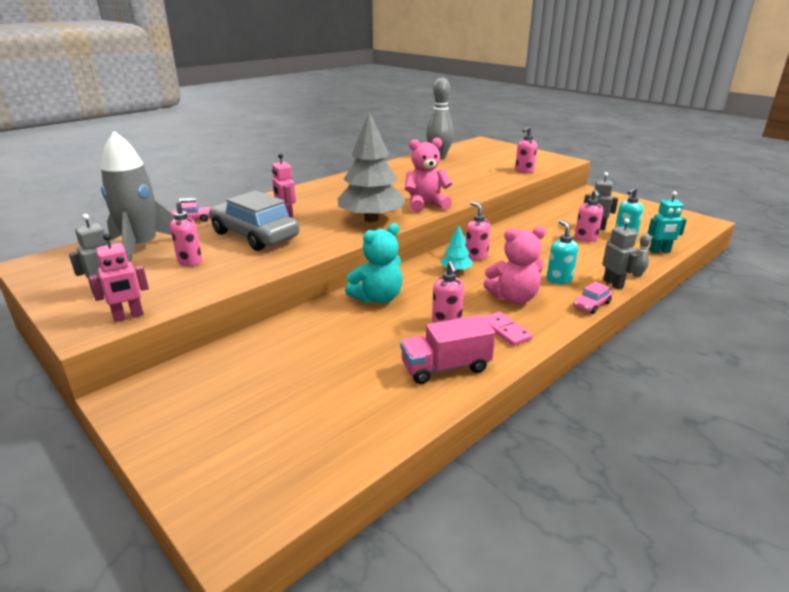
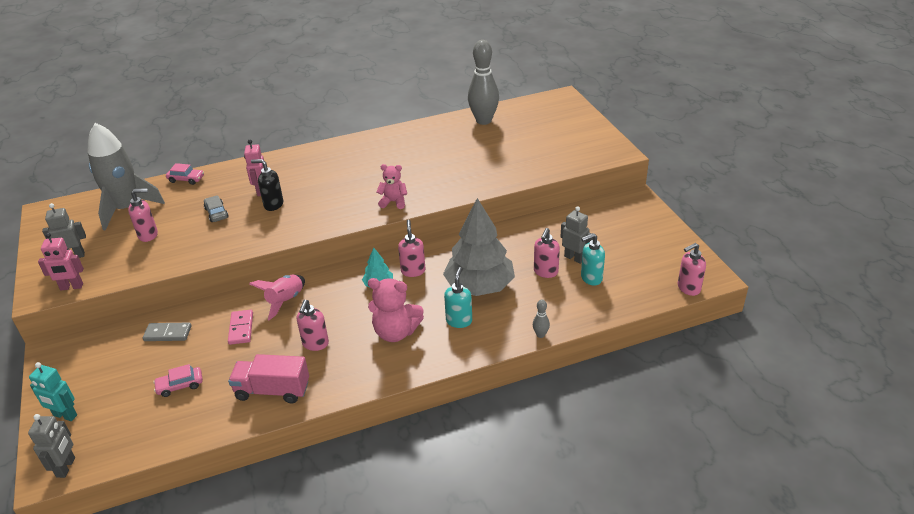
camera: 25 degrees right, 10 degrees up
(254, 235) = (216, 213): grey car -> grey car, size x0.42
(270, 348) = (168, 333): none -> grey domino
(310, 222) = (273, 205): none -> black soap dispenser
(371, 219) = (327, 212): grey tree -> grey tree (479, 286)
(377, 298) = (285, 301): turquoise teddy bear -> pink rocket
(426, 205) = (393, 202): pink teddy bear -> pink teddy bear, size x0.63
(505, 331) = (353, 367): pink domino -> pink domino (241, 328)
(524, 171) = (549, 164): pink soap dispenser -> pink soap dispenser (688, 288)
(591, 305) = (455, 360): pink car -> pink car (180, 385)
(613, 284) = (504, 340): grey robot -> grey robot (66, 467)
(659, 251) = (602, 309): turquoise robot -> turquoise robot (65, 415)

